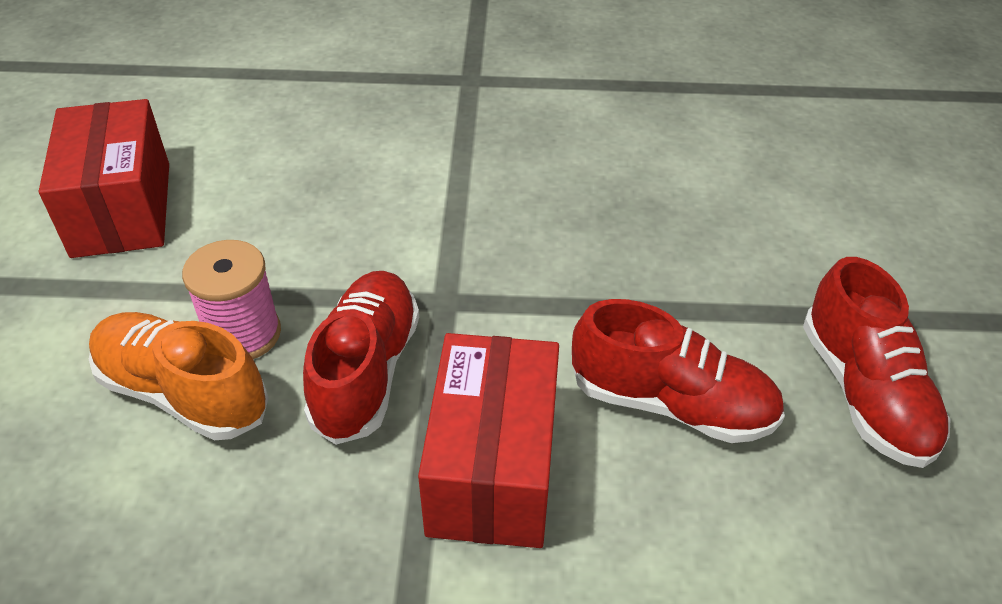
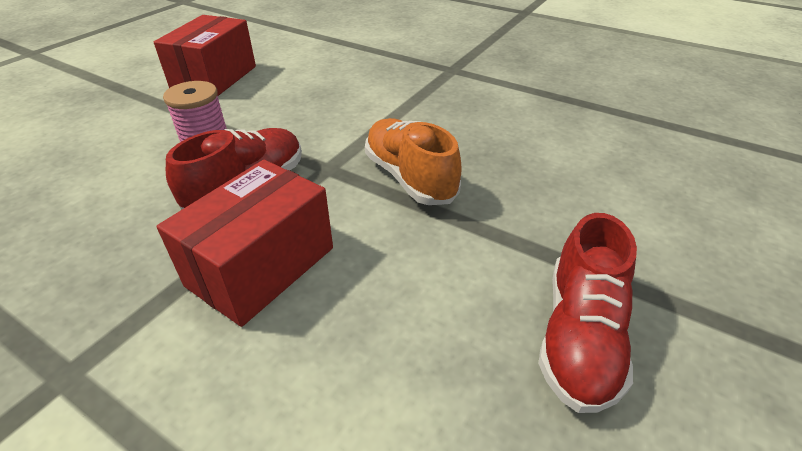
camera: 30 degrees right, 5 degrees down
(183, 393) = (150, 163): orange shoe -> orange shoe (409, 177)
(671, 403) = (415, 279): red shoe -> none

